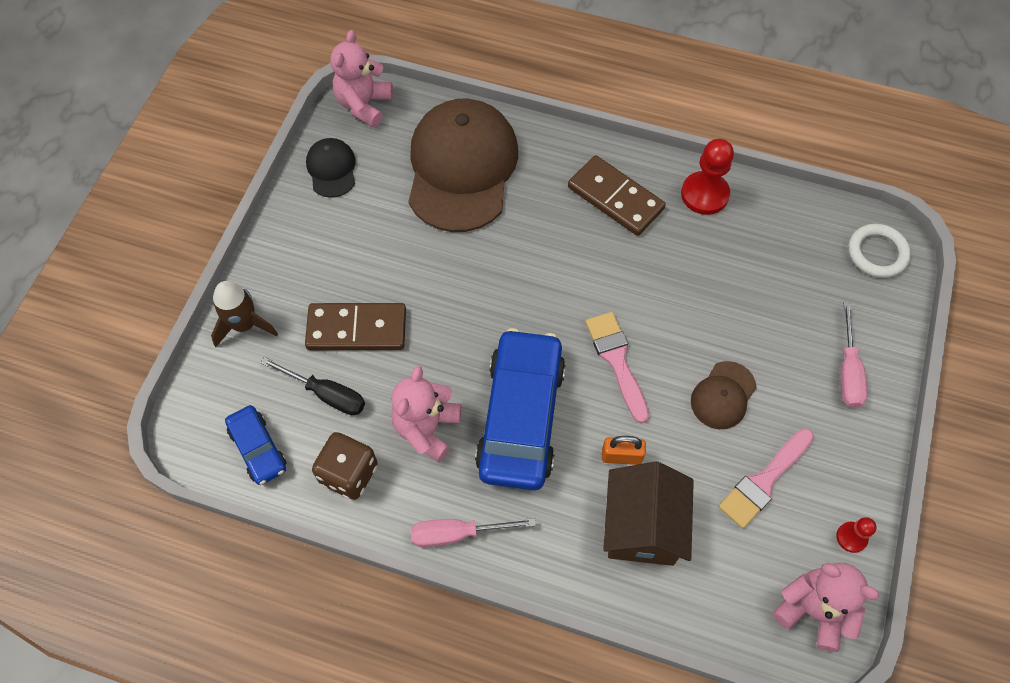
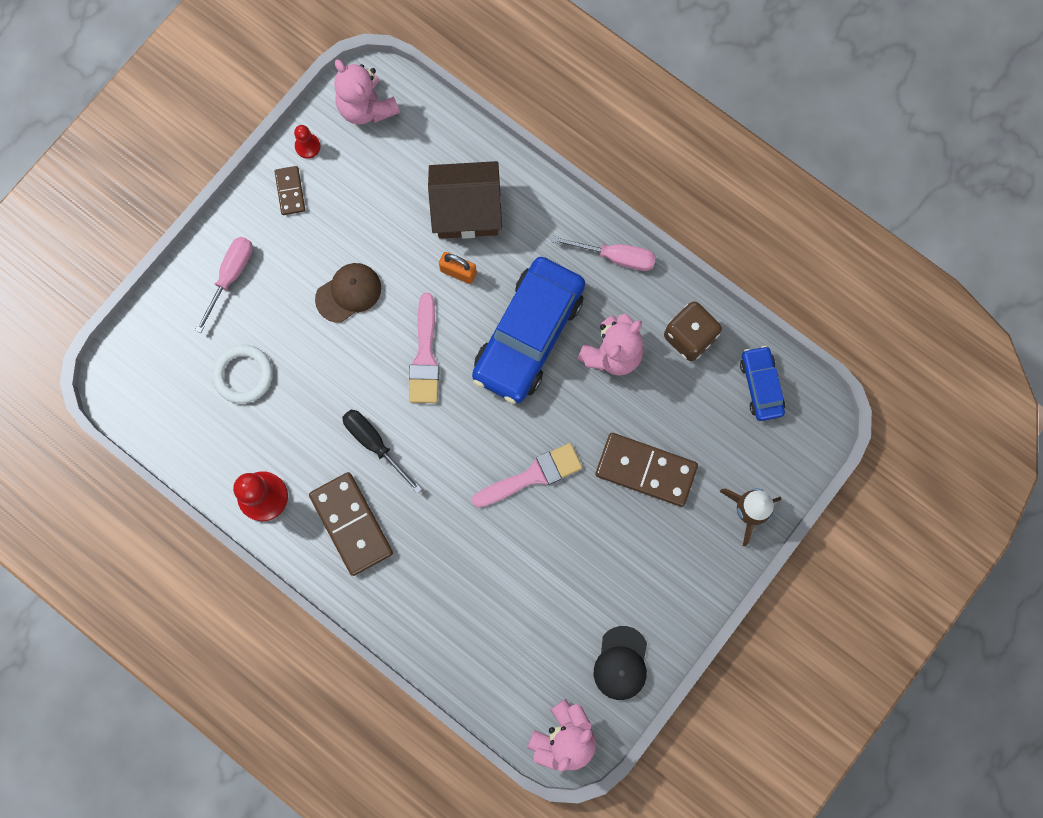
camera: 160 degrees left, 15 degrees up
(326, 394) = (690, 415): black screwdriver -> black screwdriver (374, 444)
(462, 168) = (489, 616): brown cap -> none
(642, 527) = (467, 211): brown house -> brown house turned 60 degrees clockwise
(764, 481) = (352, 212): pink brush -> pink brush (532, 476)
(840, 479) = (290, 191): none -> brown domino
(877, 253) = (137, 375): white ring -> white ring (243, 375)

